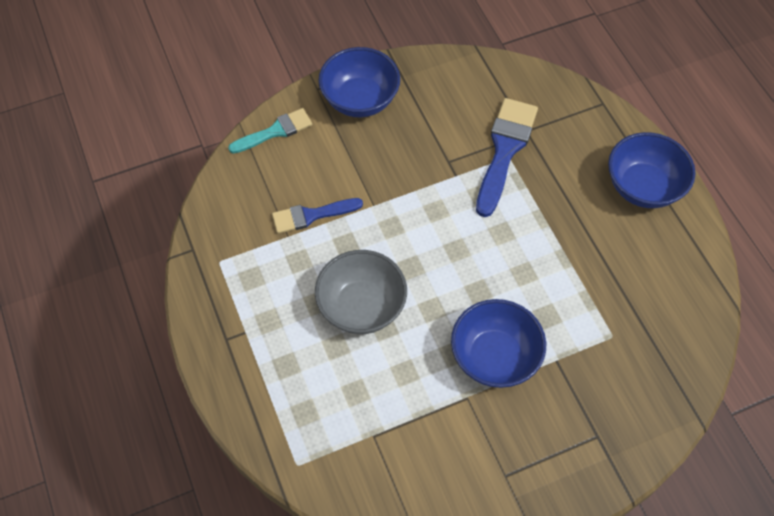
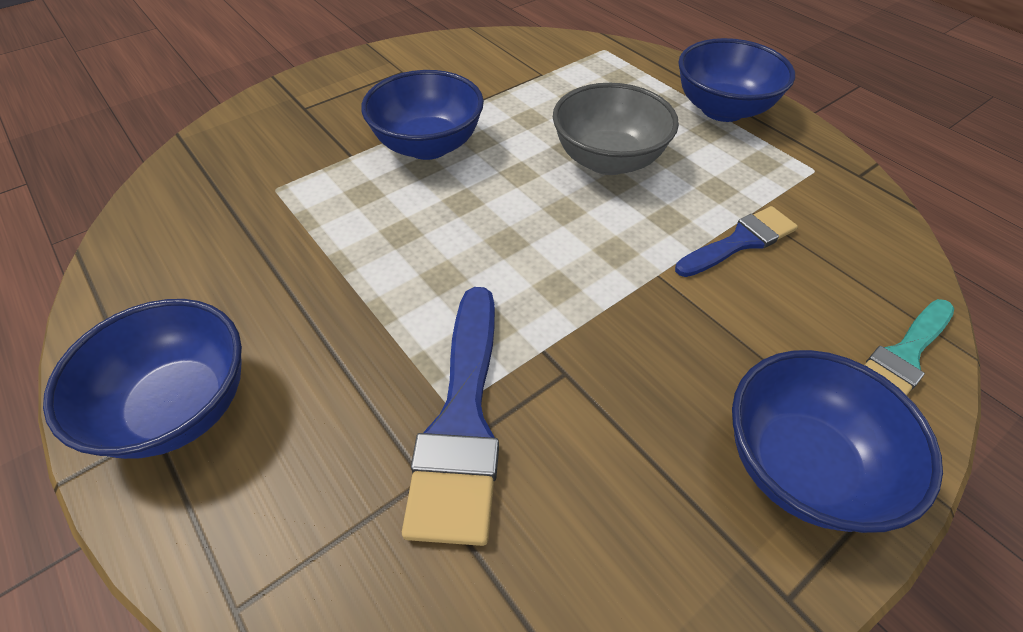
camera: 165 degrees right, 10 degrees down
(241, 343) = (722, 109): none -> blue bowl

